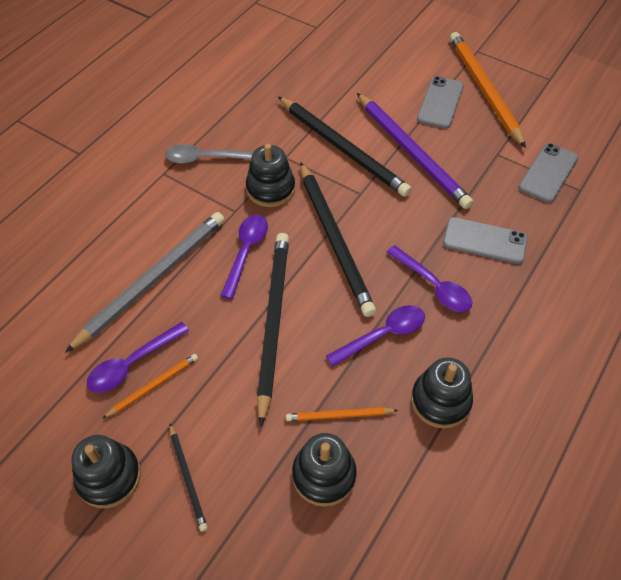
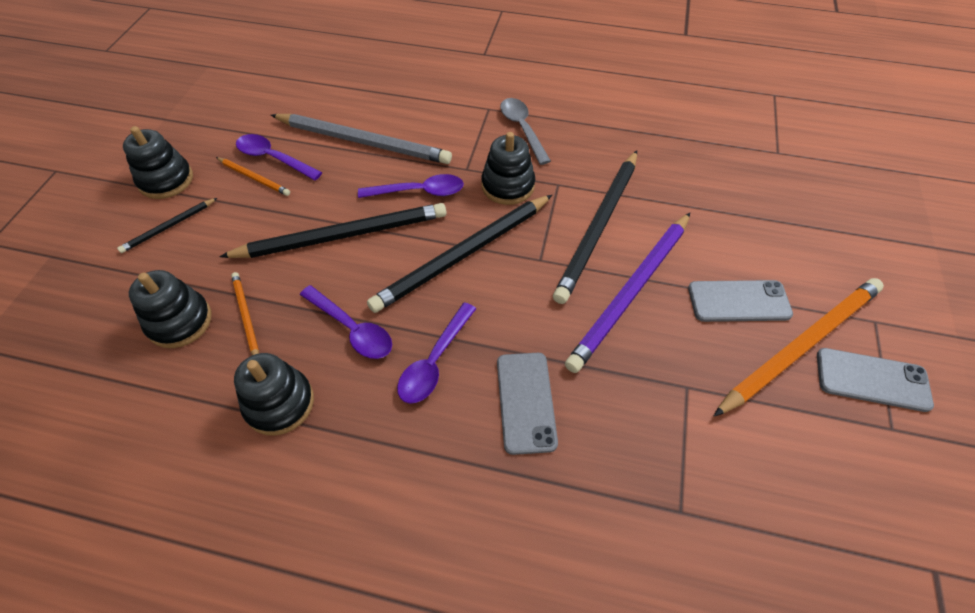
camera: 70 degrees right, 0 degrees up
(548, 173) = (689, 459): grey phone -> grey phone (872, 379)

